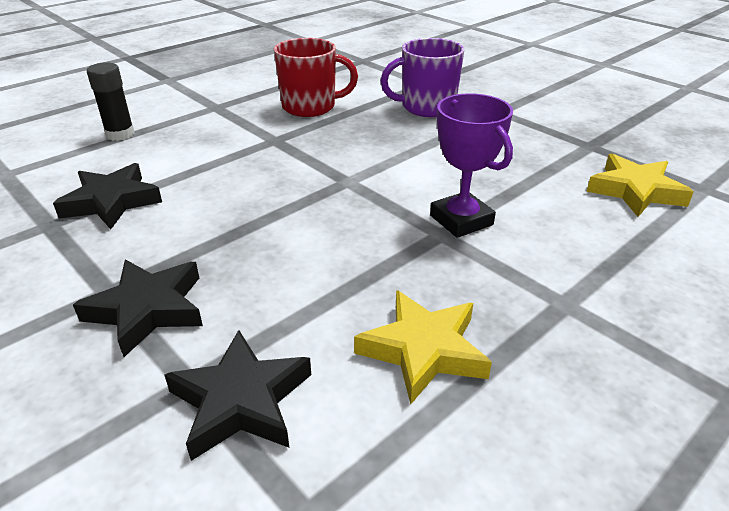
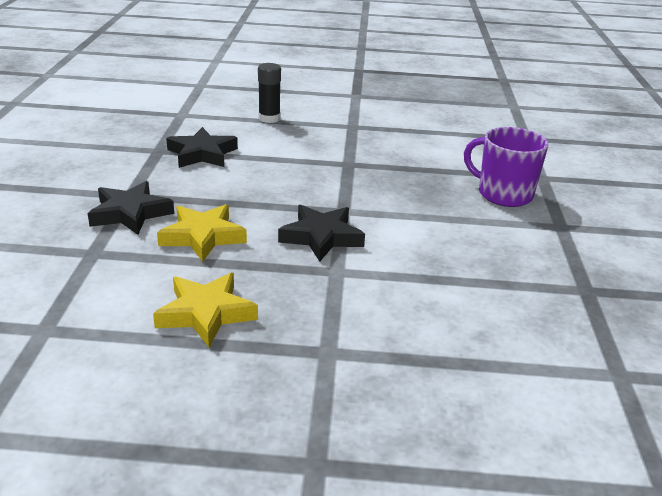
camera: 45 degrees right, 5 degrees down
(241, 401) = (97, 274): black star -> black star (321, 237)
(310, 107) = (414, 154): red mug -> none
(461, 220) = (366, 272): purple trophy -> none
(635, 191) = (545, 337): yellow star -> yellow star (203, 237)

